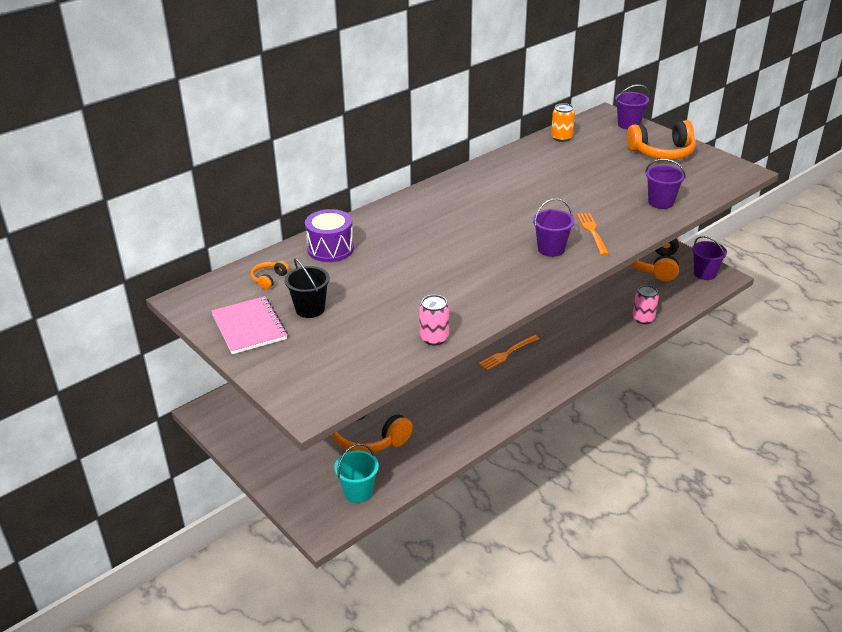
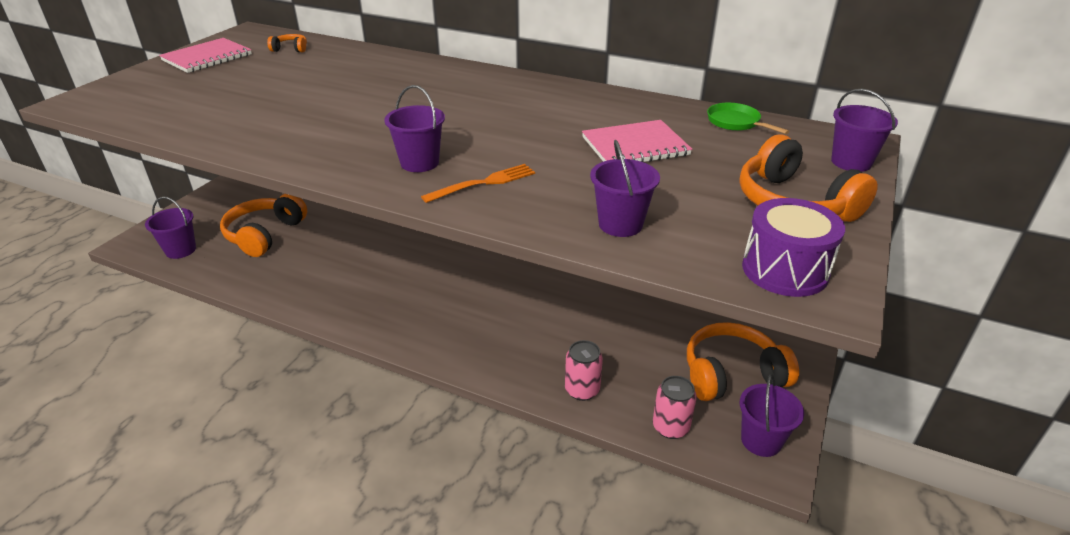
camera: 65 degrees right, 0 degrees up
(310, 309) = (242, 72): black bucket -> none
(330, 249) = (356, 60): purple drum -> purple drum (785, 270)
(358, 492) = (180, 250): turquoise bucket -> purple bucket
(434, 338) = (195, 132): pink can -> pink can (670, 427)
(507, 353) = (436, 287): orange fork -> none
(561, 138) = (736, 122): orange can -> green pan
(573, 175) = (635, 146): none -> pink notebook

